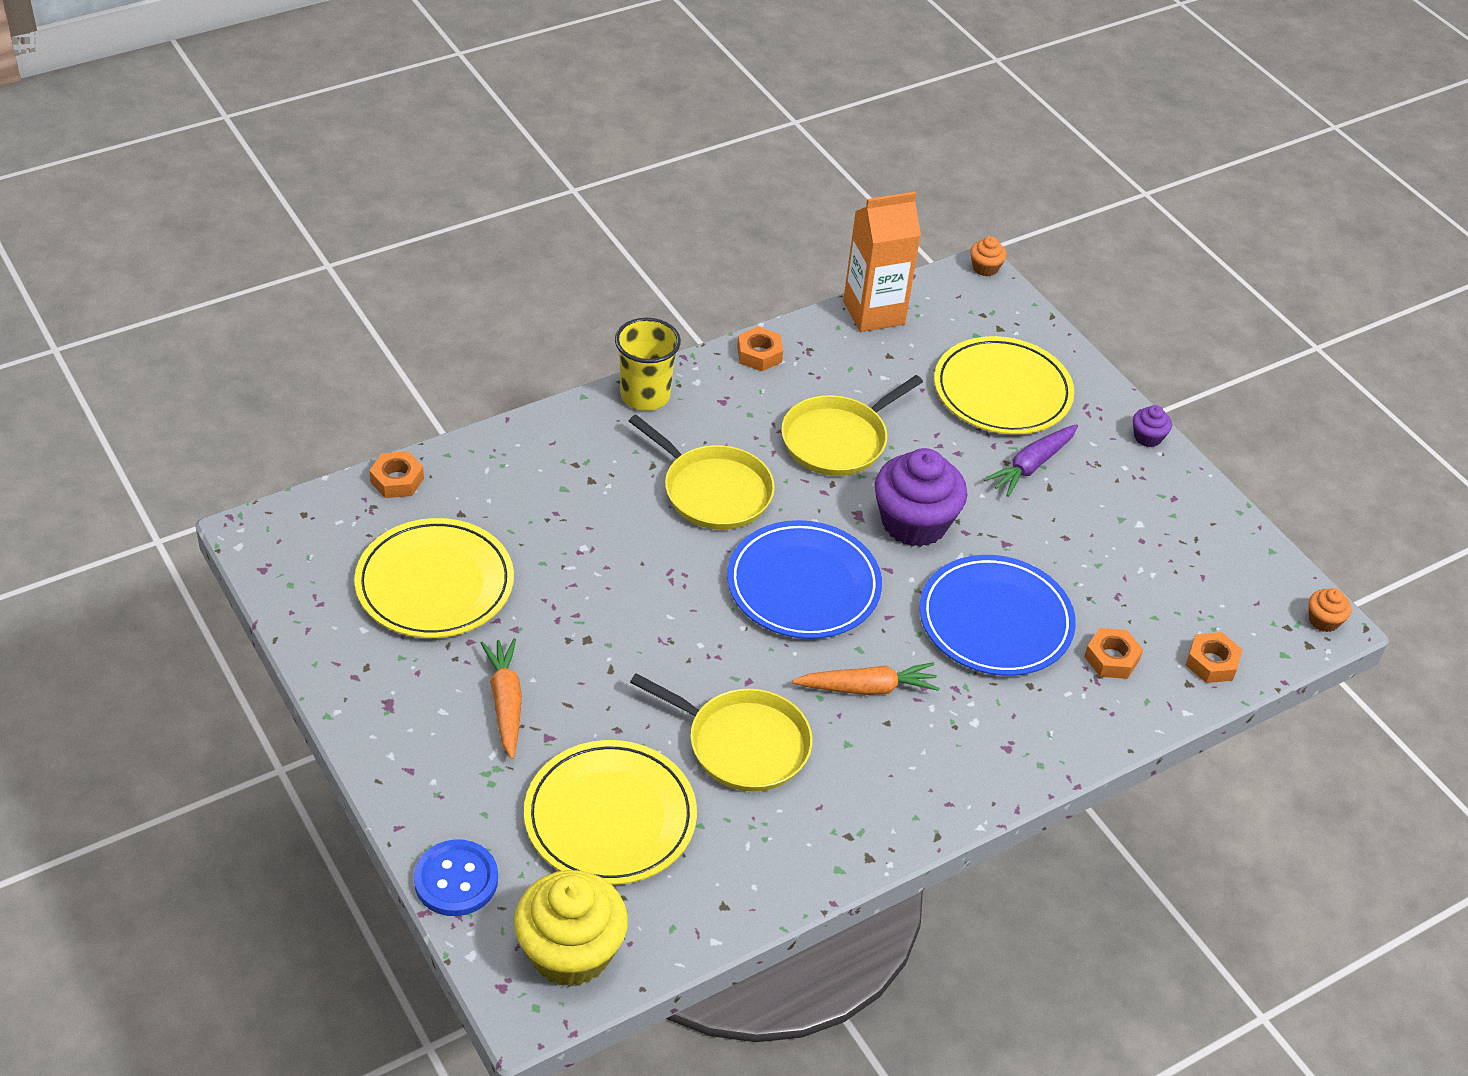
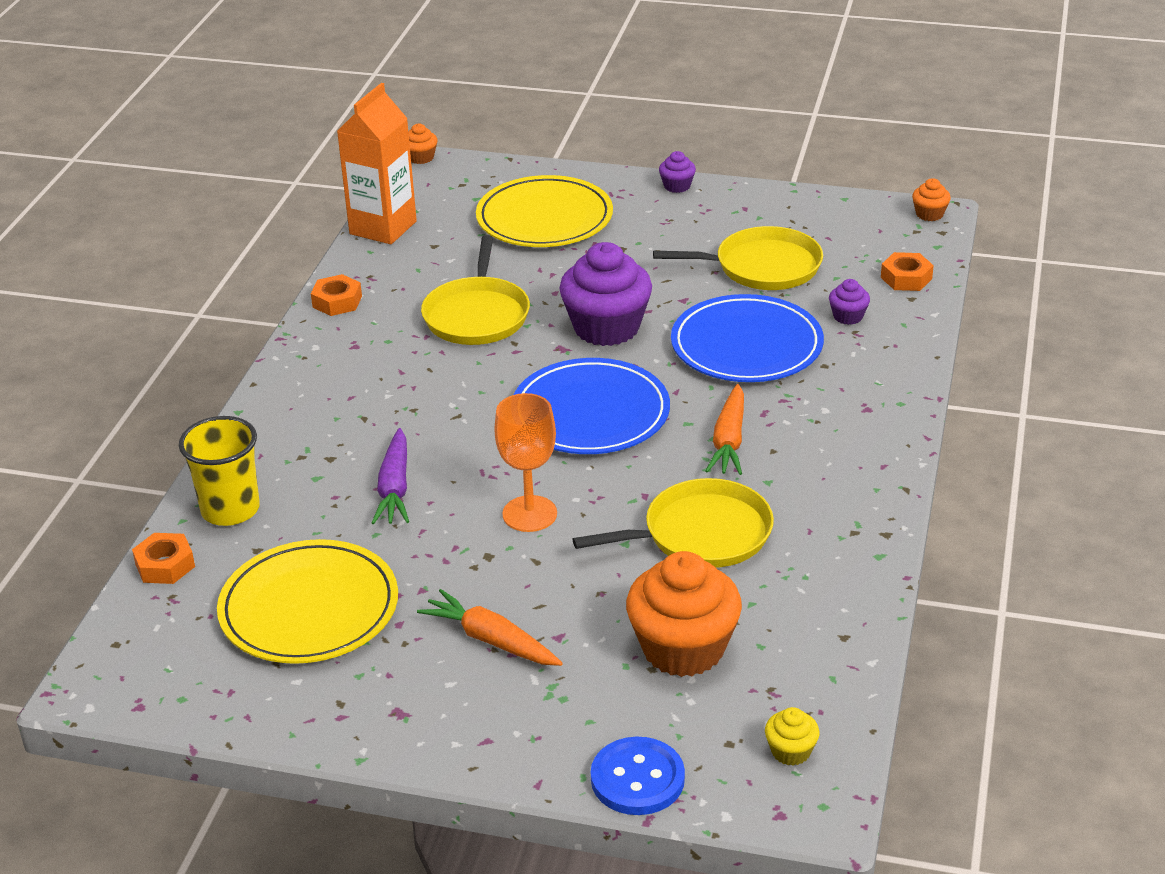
camera: 40 degrees left, 10 degrees down
(570, 952) = (790, 751): yellow cupcake -> yellow cupcake, size x0.45
(610, 817) = (683, 648): yellow plate -> orange cupcake
(645, 396) = (288, 380): yellow cup -> yellow cup (230, 510)
(655, 630) = (529, 514): none -> orange goblet
(713, 491) = (435, 402): yellow pan -> yellow pan (762, 267)
(867, 688) = (729, 440): orange carrot -> orange carrot turned 150 degrees clockwise
(1031, 466) = (630, 247): purple carrot -> purple carrot (394, 488)
(1111, 658) = (848, 316): orange nut -> purple cupcake

